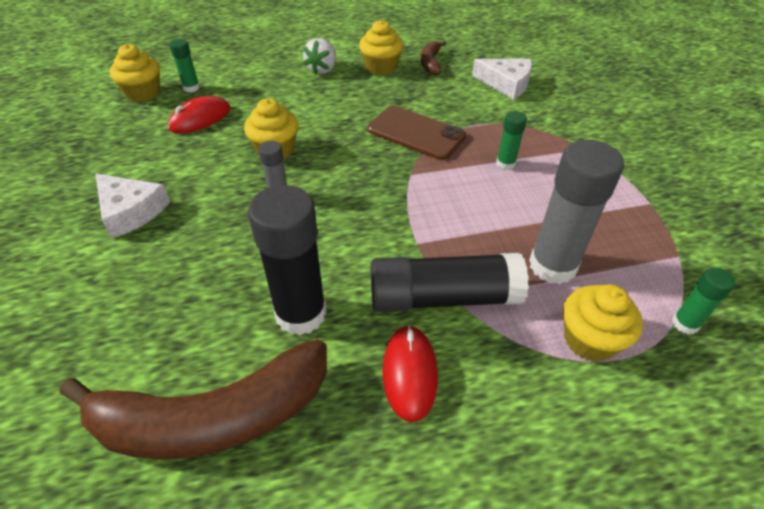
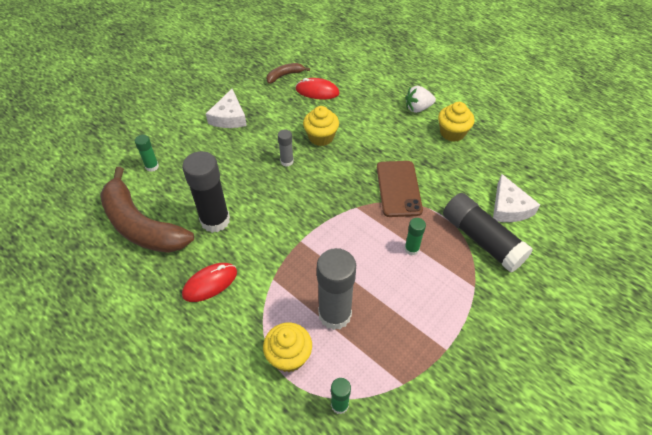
camera: 55 degrees right, 5 degrees up
(143, 93) = (316, 56): yellow cupcake -> none
(191, 88) = (339, 69): green glue stick -> green glue stick (152, 166)
(431, 63) = (487, 154): brown banana -> brown banana (284, 75)
(443, 297) = (269, 273): black glue stick -> black glue stick (482, 239)

